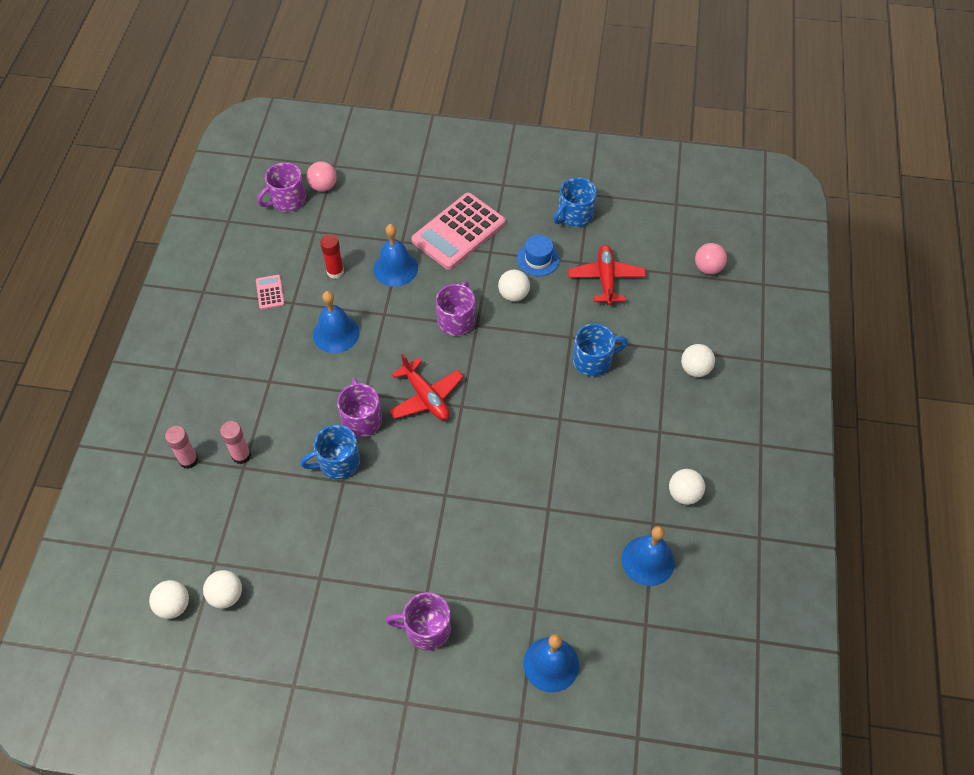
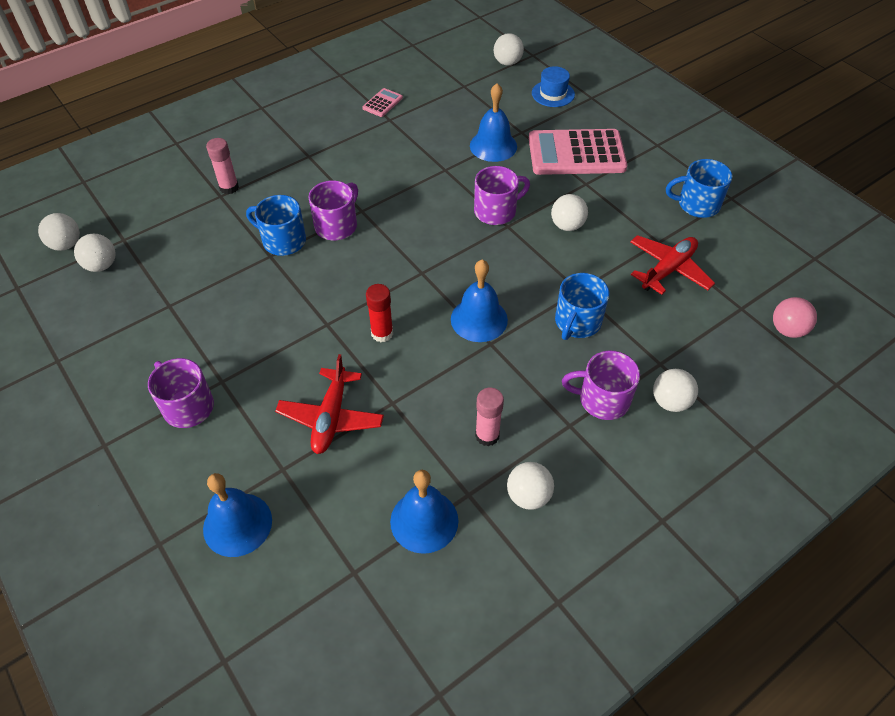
camera: 45 degrees right, 5 degrees down
(188, 460) = (195, 166): pink glue stick -> pink glue stick (487, 435)
(287, 200) = (469, 56): purple mug -> purple mug (602, 399)
(323, 186) = (507, 63): pink ball -> white ball
(335, 271) = (445, 119): red glue stick -> red glue stick (382, 333)
(336, 333) = (393, 158): blue bell -> blue bell (479, 319)
(426, 397) = (402, 246): red plane -> red plane (331, 417)
(538, 259) = (622, 214): blue hat -> blue hat (553, 94)
(593, 360) = (577, 322): blue mug -> blue mug turned 90 degrees clockwise

